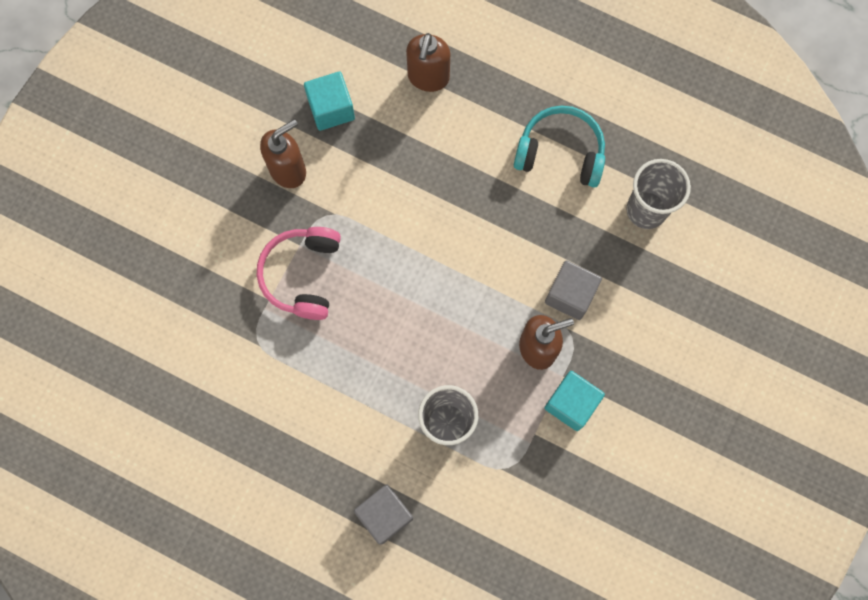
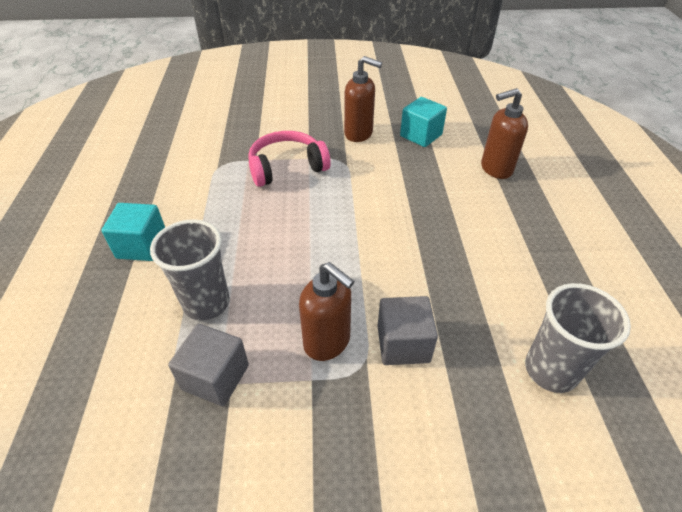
camera: 60 degrees right, 30 degrees down
(384, 515) = (92, 296): grey cube -> grey cube (215, 377)
(560, 152) = (529, 271): turquoise headphones -> none
(571, 403) = (284, 403): turquoise cube -> turquoise cube (142, 246)

